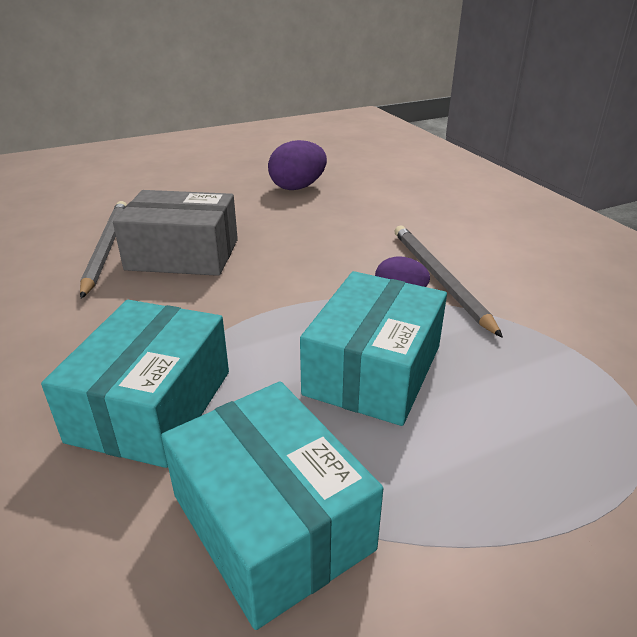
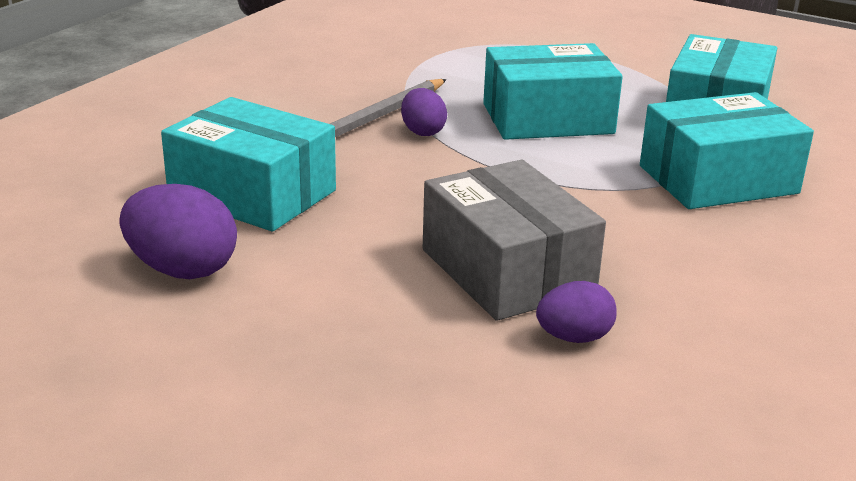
camera: 125 degrees left, 5 degrees down
(106, 248) = (574, 338): grey pencil -> purple egg
(359, 216) = (252, 193): none -> turquoise box

